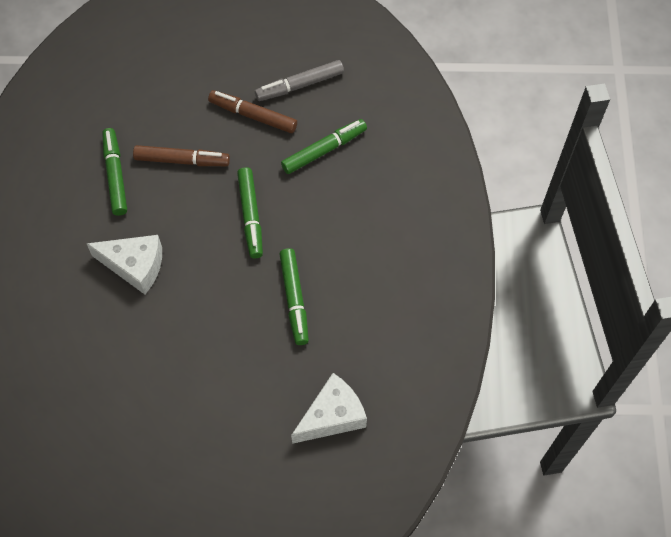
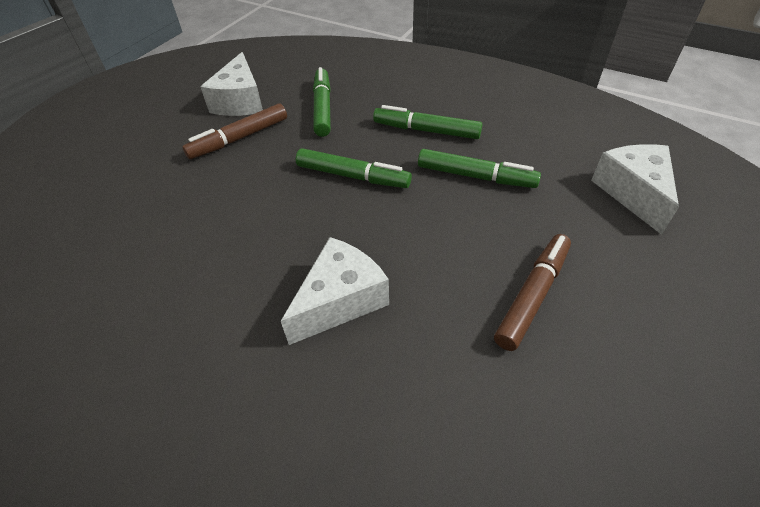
camera: 60 degrees left, 15 degrees down
(115, 175) = (194, 274): green marker -> green marker (426, 130)
(182, 160) = (236, 206): brown marker -> brown marker (532, 295)
(299, 85) = (240, 101): grey marker -> white cheese

